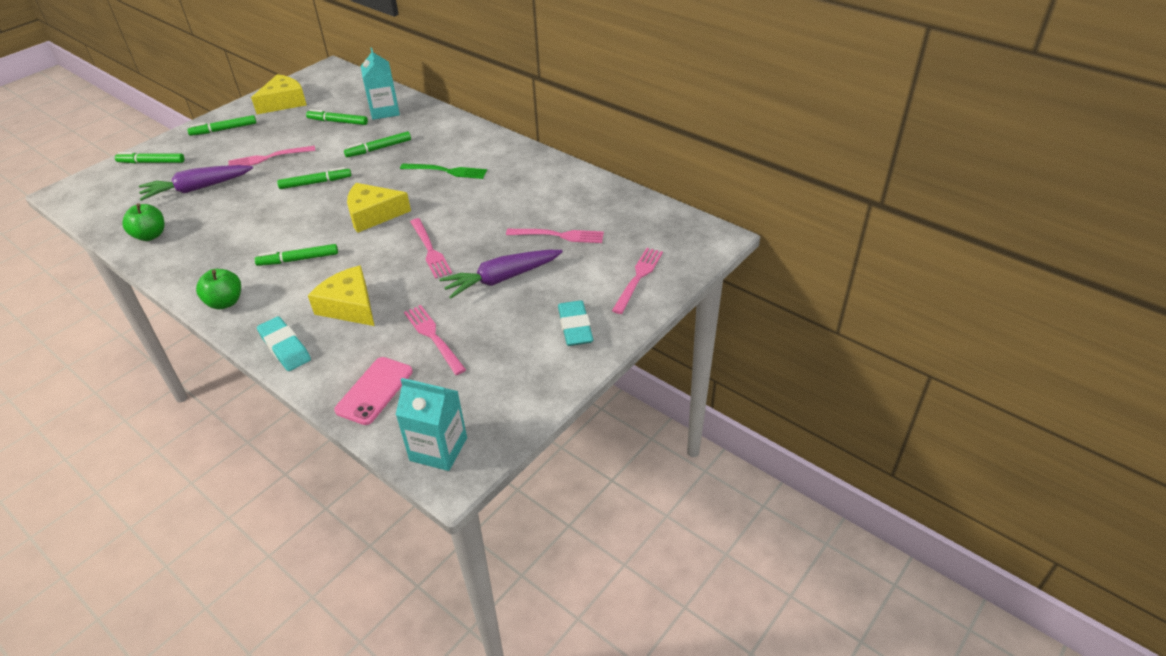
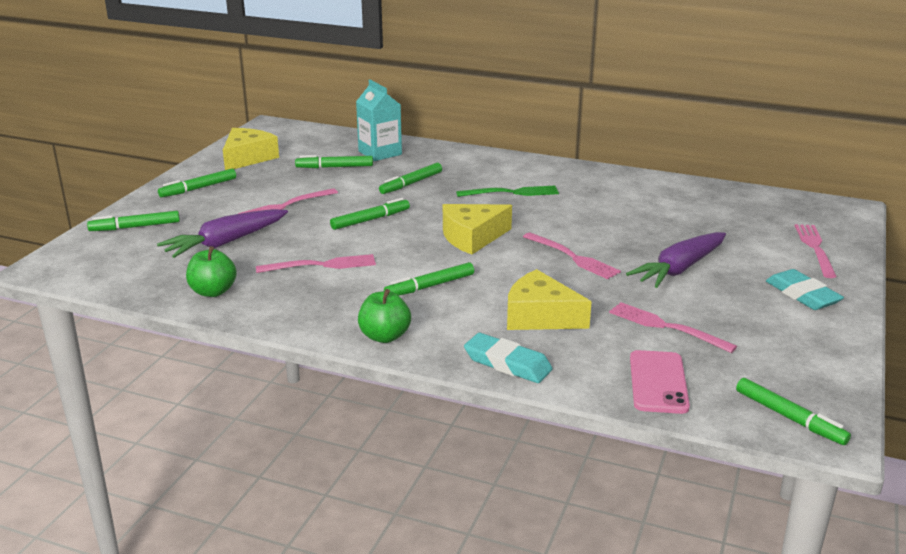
camera: 20 degrees left, 15 degrees down
(438, 449) = (789, 418): turquoise carton -> green marker
(559, 235) = (696, 227): pink fork -> pink fork (322, 265)

